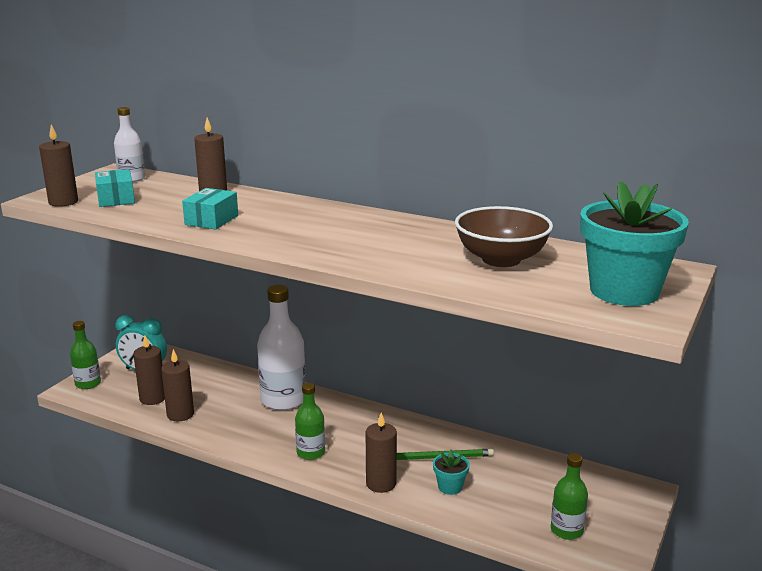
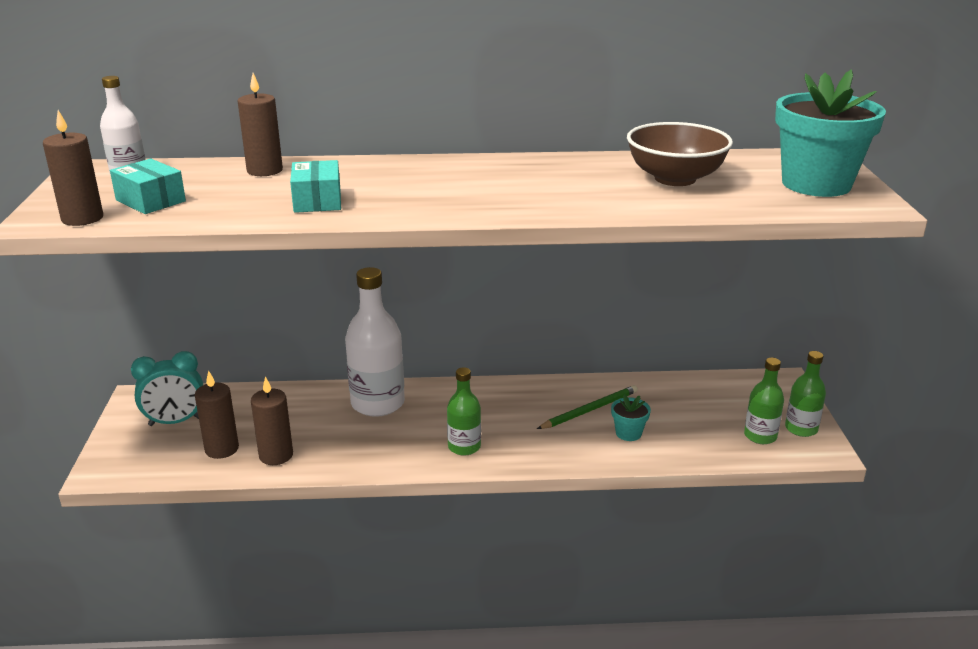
camera: 30 degrees left, 5 degrees up
(88, 383) = (116, 458): green bottle -> green bottle (801, 429)
(381, 483) = (564, 453): brown candle -> none

